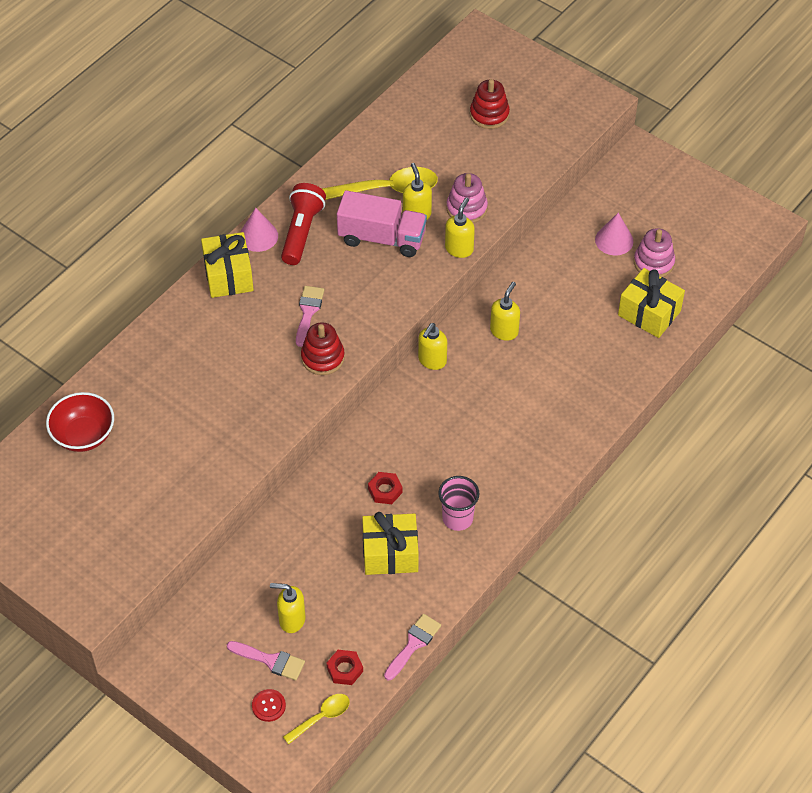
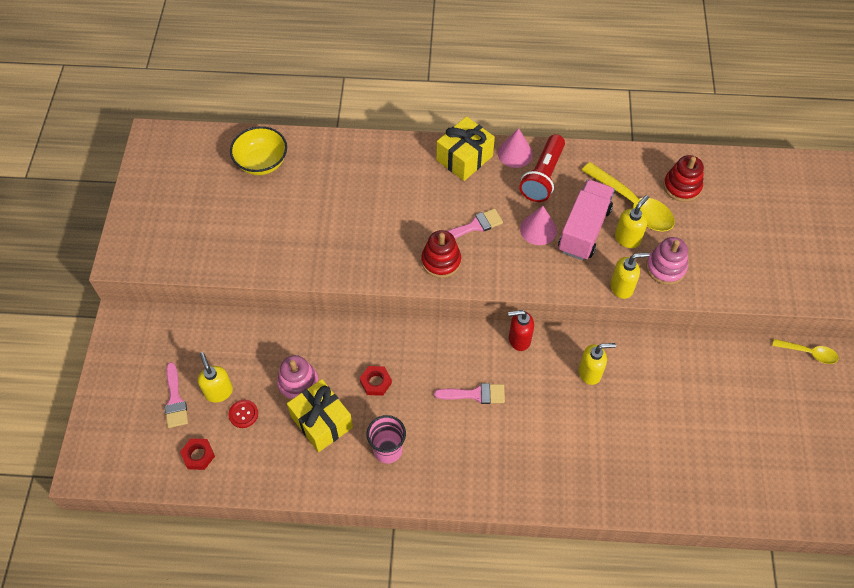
camera: 55 degrees right, 5 degrees up
(84, 435) = (262, 163): red bowl -> yellow bowl
(268, 706) = (136, 423): red button -> red button (243, 414)
(301, 232) = (543, 176): red flashlight -> red flashlight turned 135 degrees clockwise
(321, 717) = (147, 466): yellow spoon -> yellow spoon (809, 353)
(382, 238) = (584, 230): pink truck -> pink truck turned 135 degrees counterclockwise
(413, 644) = (251, 490): pink brush -> pink brush (475, 394)
(432, 361) = (519, 339): yellow soap dispenser -> red soap dispenser
(489, 114) = (772, 226): red stacking toy -> red stacking toy (682, 187)
(614, 240) = (752, 398): pink cone -> pink cone (538, 229)
(649, 313) = (704, 472): yellow gift -> none
(653, 262) = (759, 443): pink stacking toy -> pink stacking toy (298, 383)

